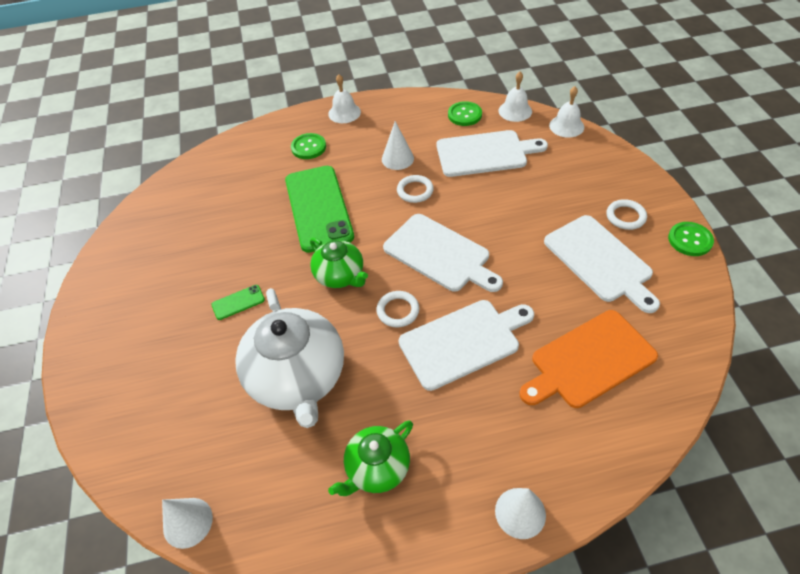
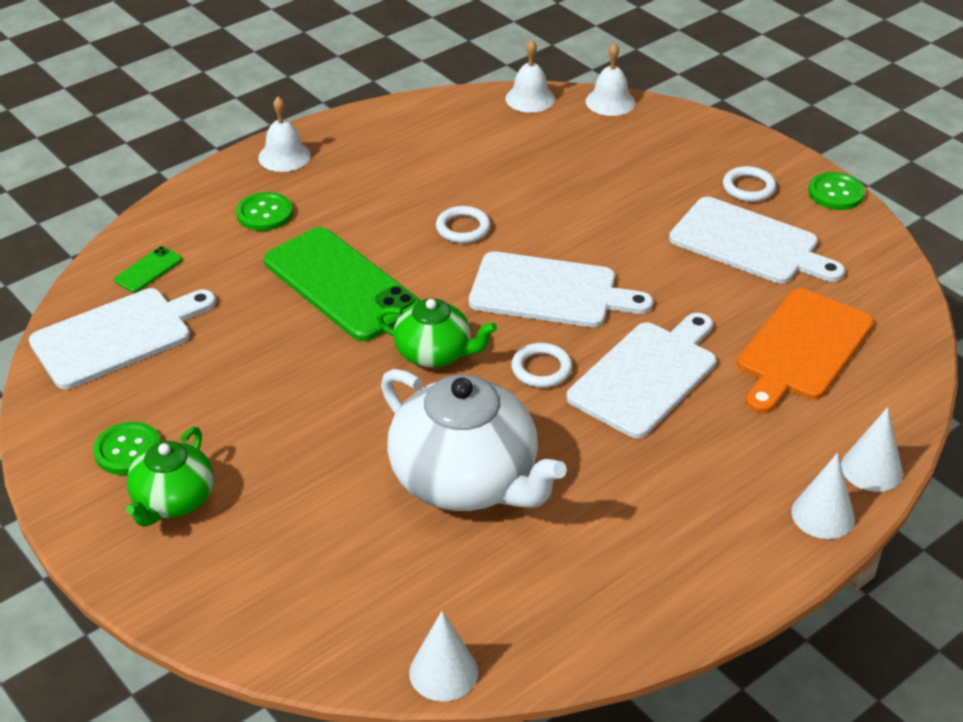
camera: 30 degrees left, 10 degrees down
(238, 302) = (314, 426): green phone -> green phone (148, 270)
(377, 468) = (636, 534): green teapot -> green teapot (173, 500)
(397, 158) = (409, 195): white cone -> white cone (871, 469)
(464, 115) = (464, 119): green button -> green button (128, 450)
(485, 153) = (526, 160): white cutting board -> white cutting board (117, 336)

